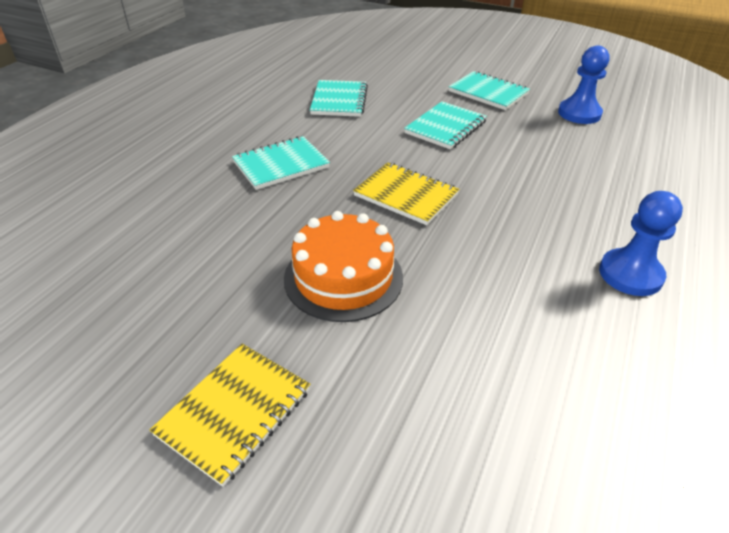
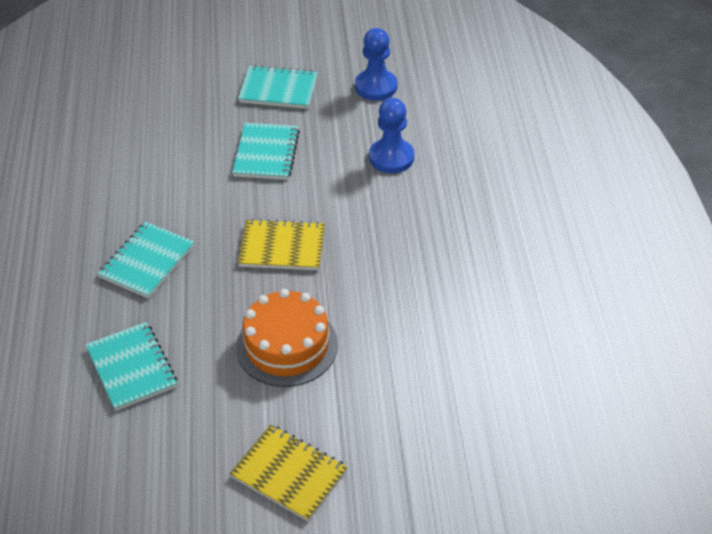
camera: 30 degrees left, 5 degrees up
(234, 412) = (289, 474): yellow notebook -> yellow notebook turned 60 degrees counterclockwise
(339, 100) = (139, 158): turquoise notebook -> turquoise notebook (132, 368)
(630, 274) = (487, 248): blue pawn -> blue pawn (391, 157)

